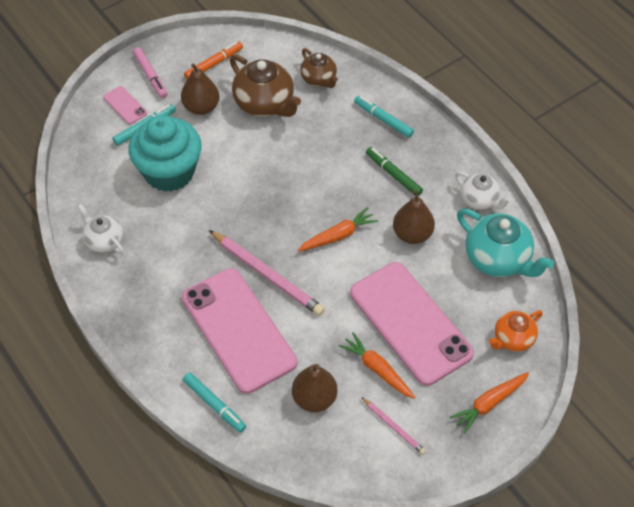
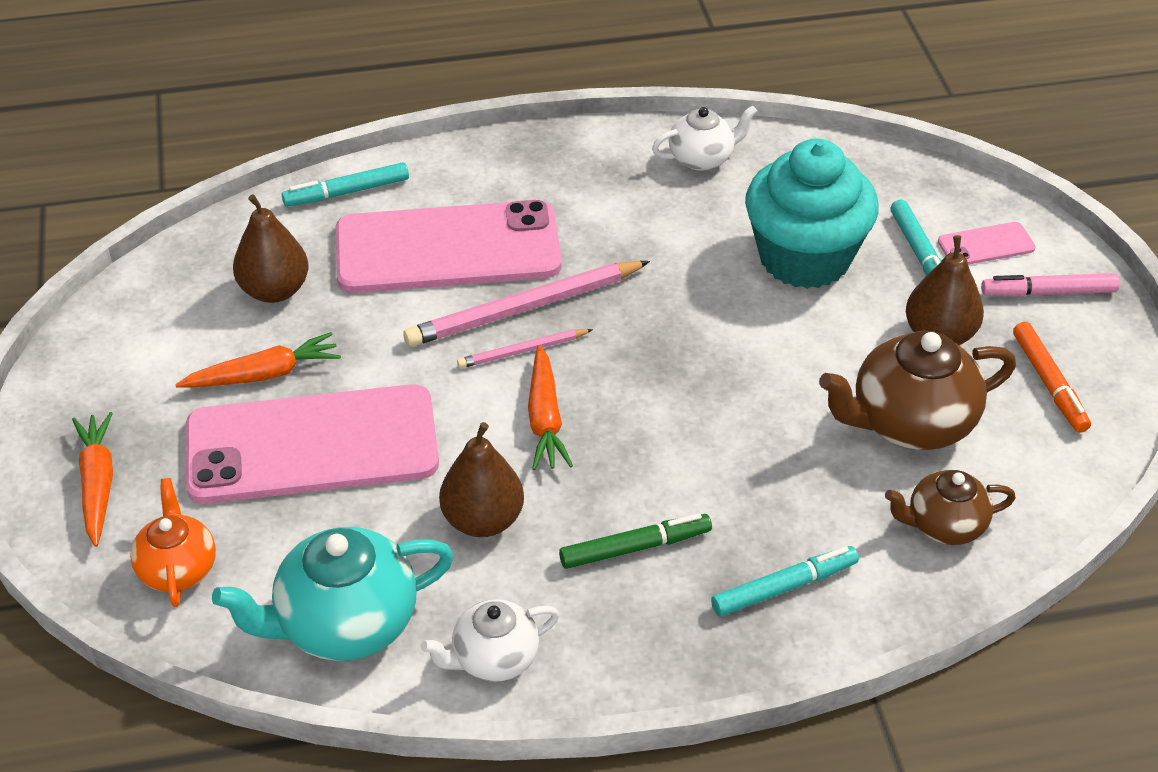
camera: 115 degrees right, 10 degrees down
(393, 427) = (160, 357): pink pencil -> pink pencil (523, 351)

